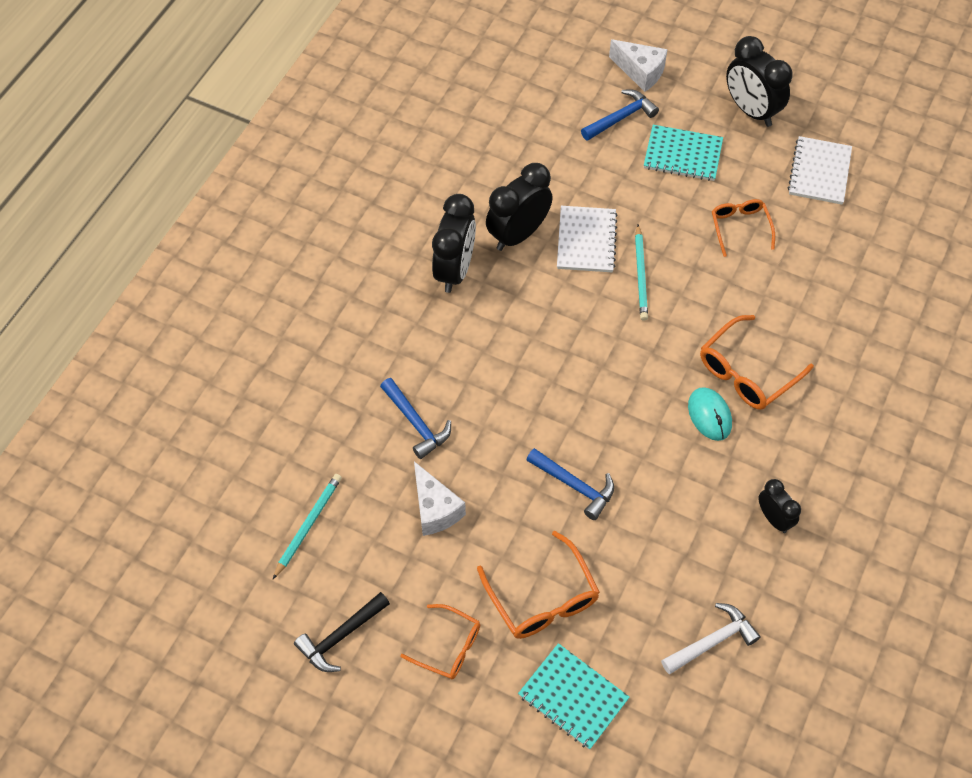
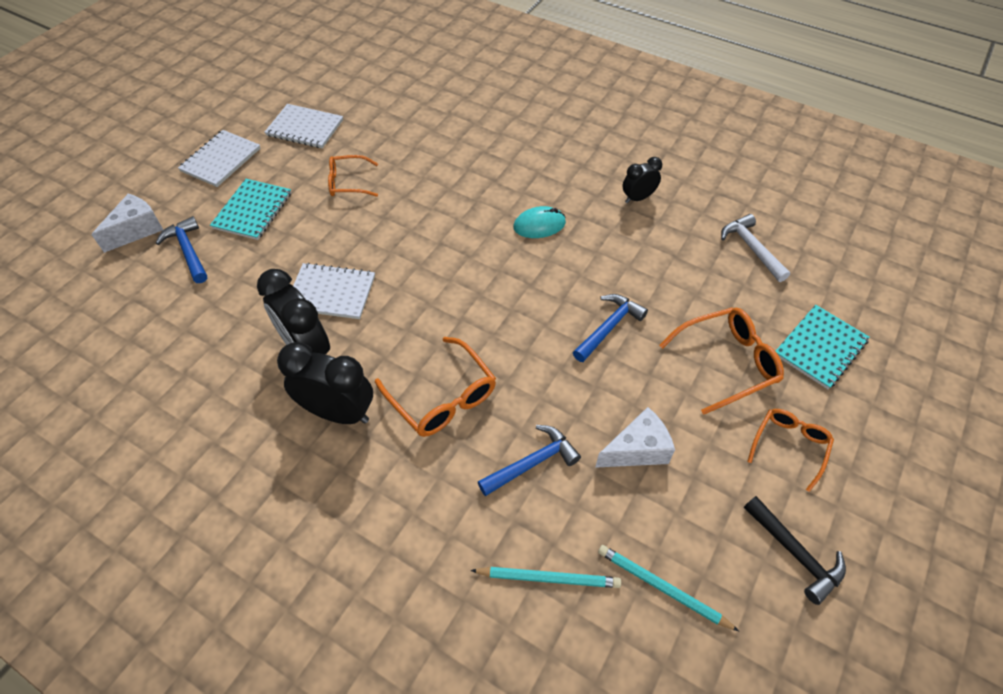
camera: 85 degrees left, 5 degrees down
(641, 275) = (382, 255): turquoise pencil -> turquoise pencil (548, 578)
(746, 372) = (499, 197): orange glasses -> orange glasses (442, 397)
(751, 111) = (221, 160): black clock -> white notebook

